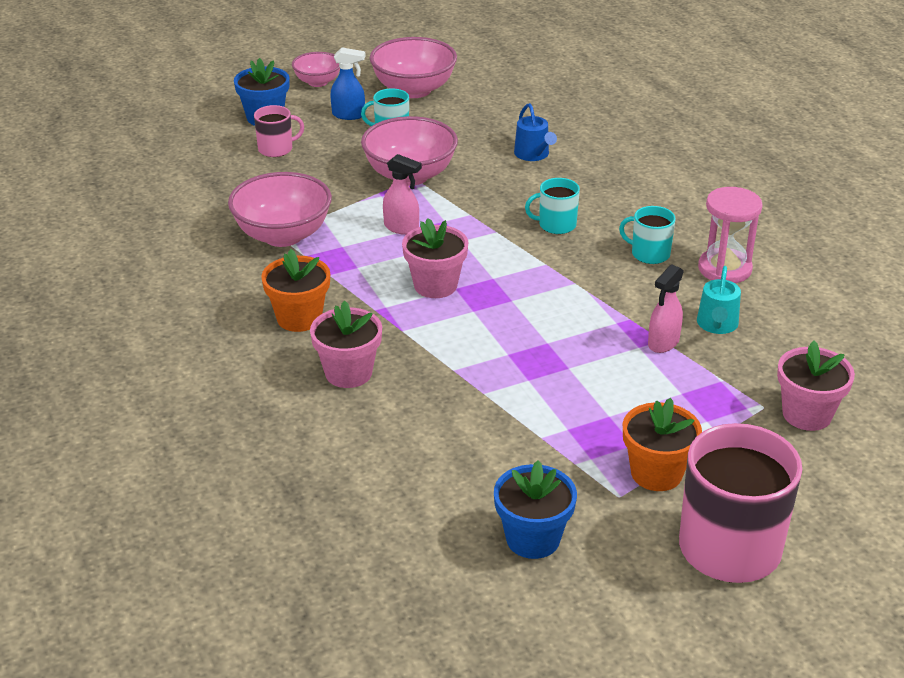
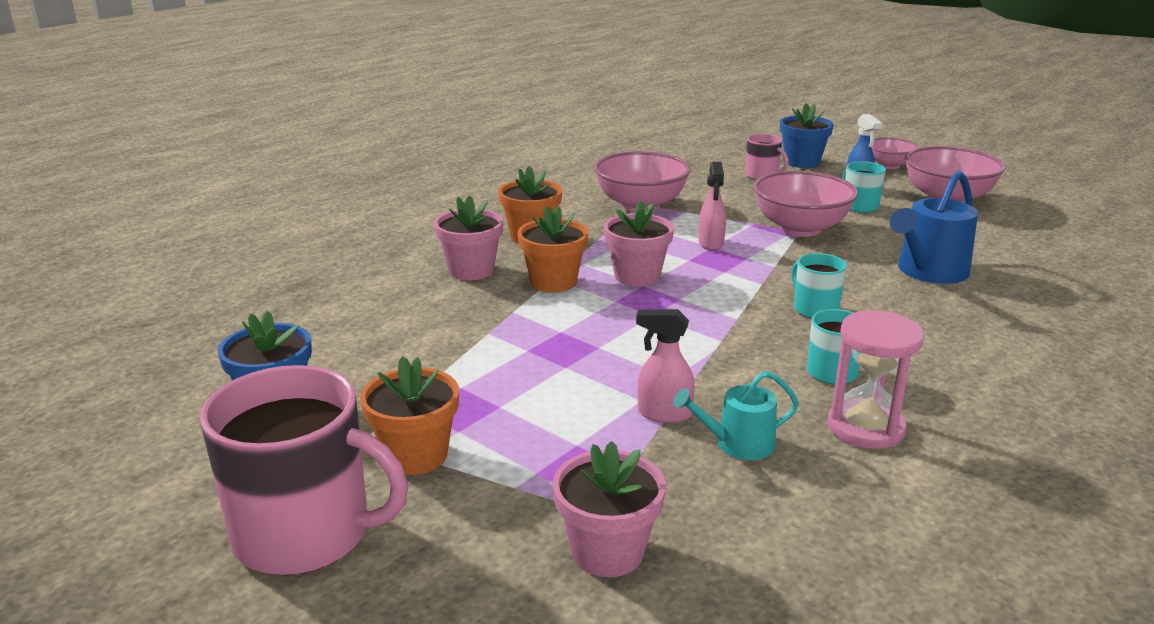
camera: 65 degrees right, 10 degrees down
(412, 332) = (553, 282): none -> orange flower pot
(533, 154) = (928, 272): blue watering can -> blue watering can, size x1.66

